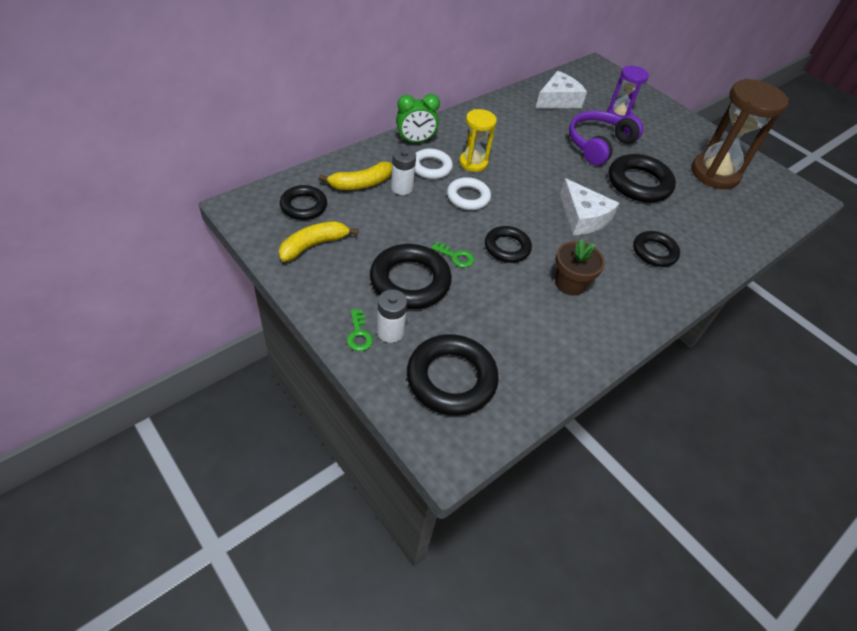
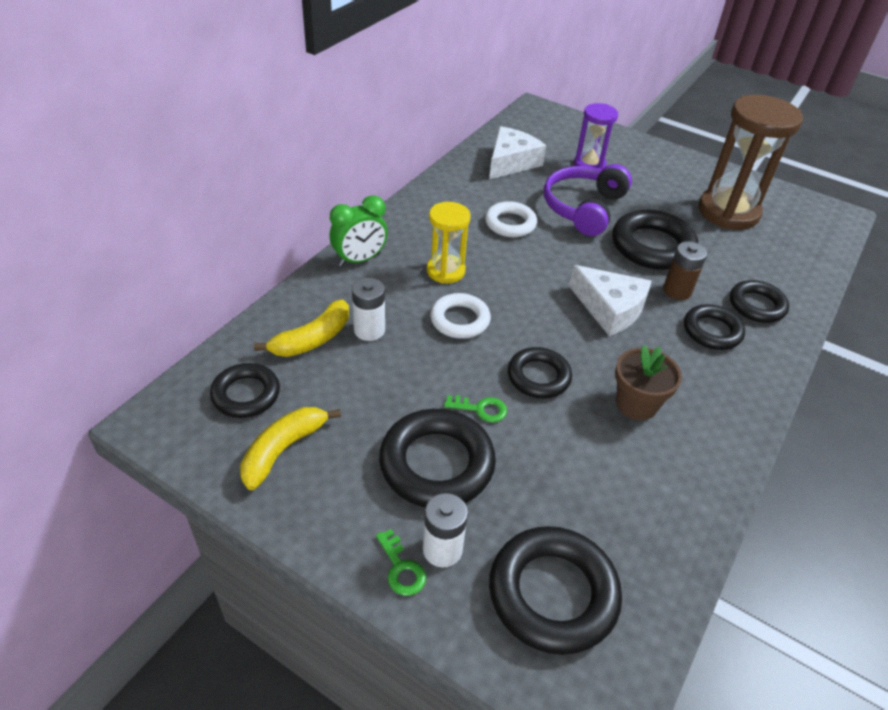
camera: 15 degrees left, 5 degrees down
(431, 167) = (395, 291): white ring -> white ring (510, 224)
(642, 218) = (677, 291): none -> brown battery
(700, 244) = (756, 305): none -> black ring

